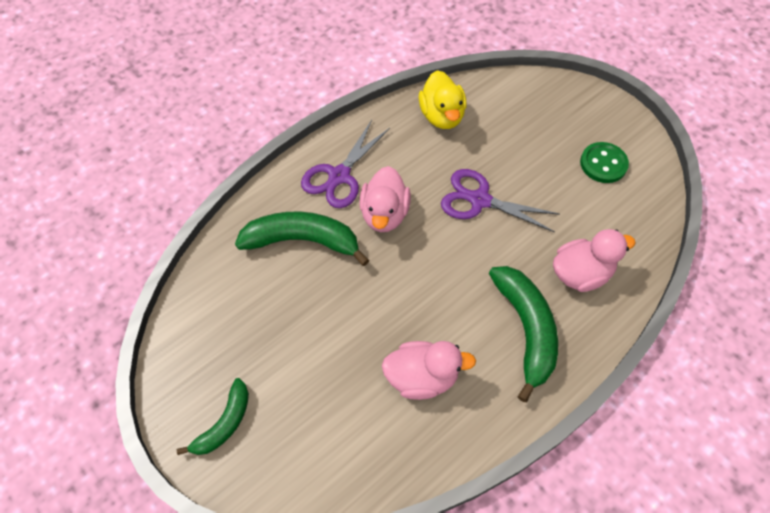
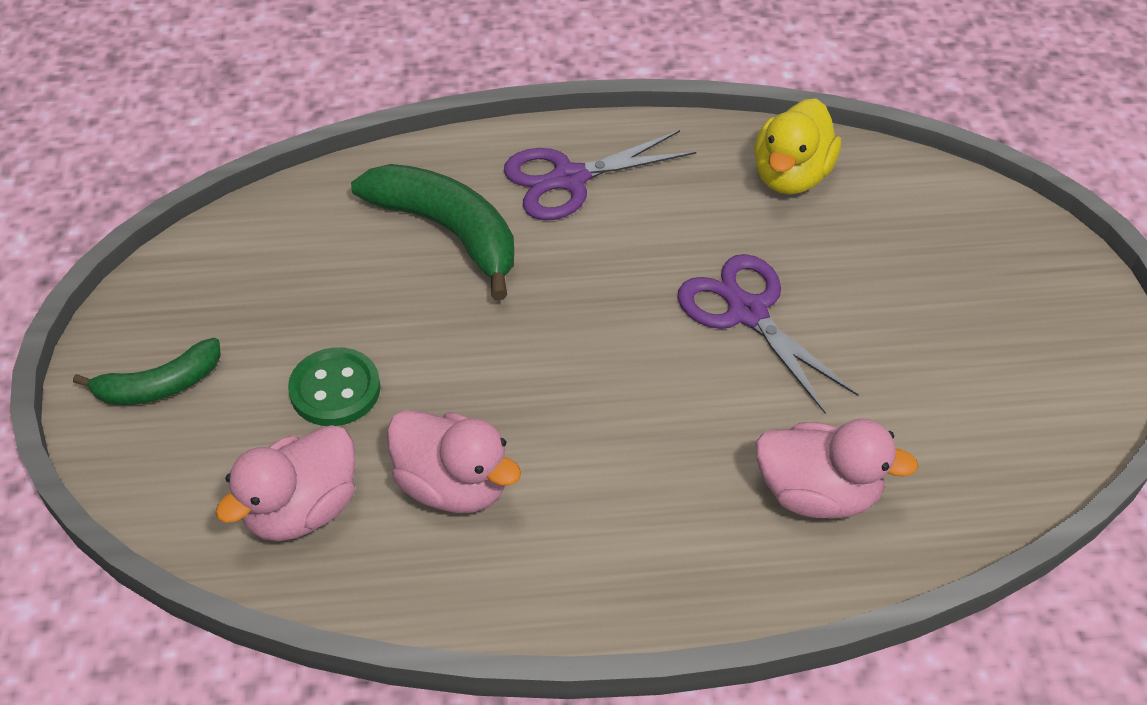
camera: 35 degrees right, 10 degrees down
(384, 214) = (589, 257): pink duck -> pink duck (301, 509)
(526, 330) = (660, 517): green banana -> none
(603, 164) = (1000, 367): green button -> green button (335, 389)

